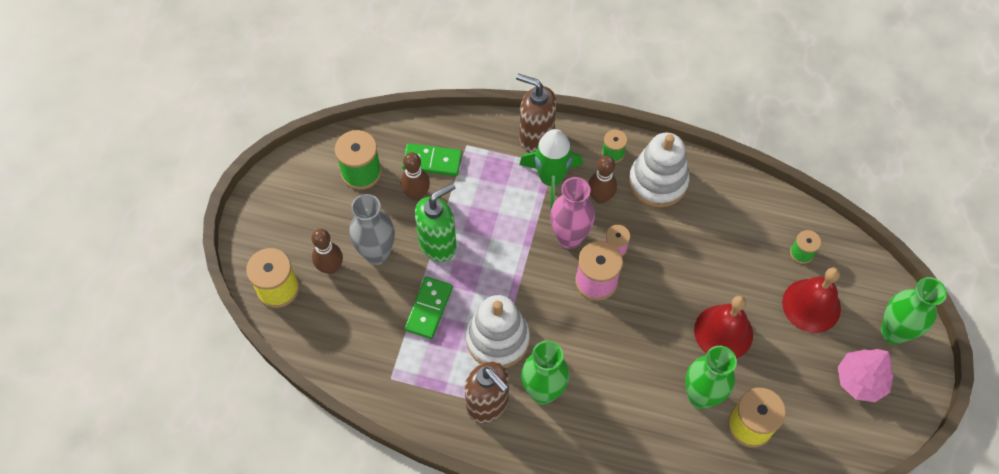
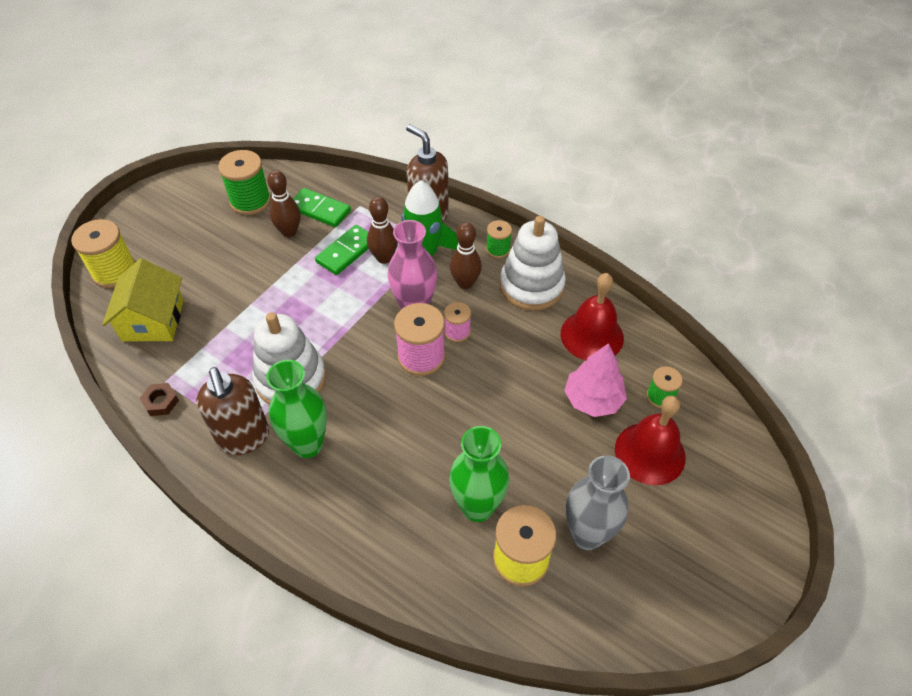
camera: 20 degrees right, 10 degrees down
(330, 267) = (173, 269): brown bowling pin -> brown bowling pin (384, 258)
(344, 324) = (153, 320): none -> yellow house
(377, 254) = (222, 270): grey vase -> grey vase (587, 535)
(398, 398) = (161, 402): none -> brown nut
(429, 309) = (240, 331): green domino -> green domino (347, 252)
(438, 244) = (283, 278): green soap dispenser -> none
(723, 332) = (535, 448): red bell -> red bell (592, 335)
(860, 380) = (678, 554): pink tree -> pink tree (593, 399)
(893, 332) = (739, 513): green vase -> none

